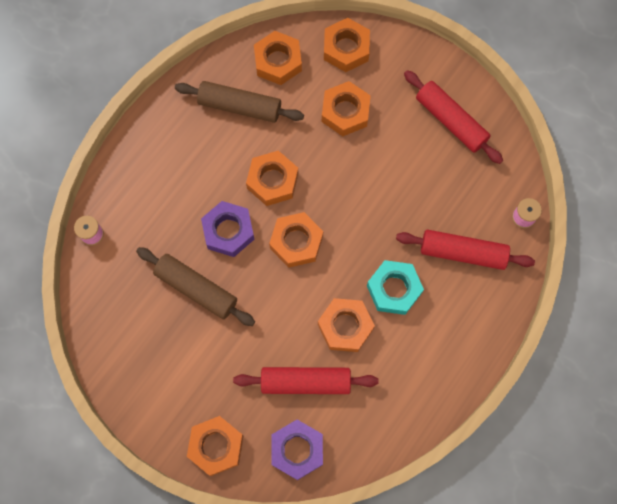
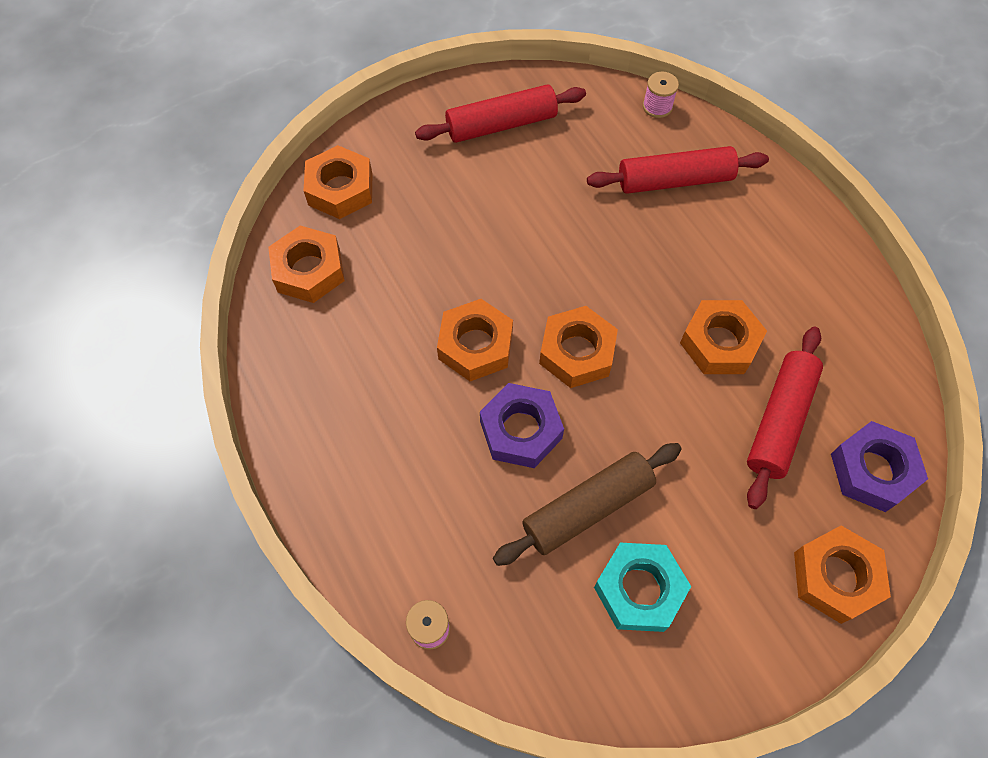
camera: 65 degrees left, 10 degrees down
(240, 106) = (345, 341): brown rolling pin -> none
(345, 112) = (426, 224): orange nut -> none
(394, 289) = (691, 269): turquoise nut -> turquoise nut (639, 590)
(463, 252) = (674, 180): red rolling pin -> red rolling pin turned 45 degrees clockwise

